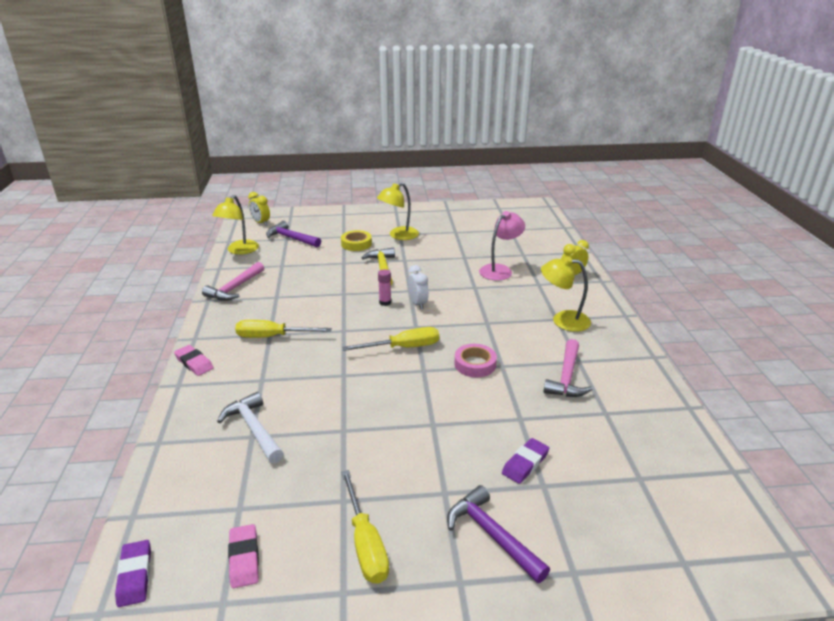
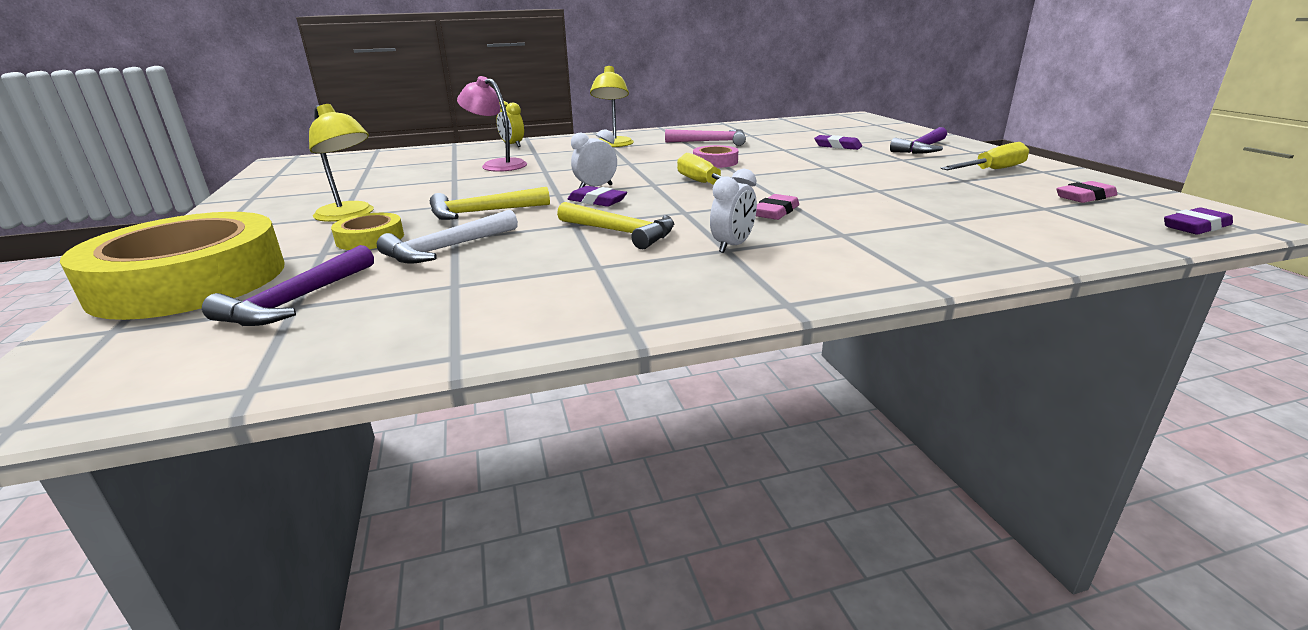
camera: 100 degrees left, 5 degrees down
(194, 363) = (859, 284): pink eraser -> pink eraser (775, 212)
(235, 288) = (569, 310): pink hammer -> none
(239, 251) = (342, 352): yellow lamp -> none
(253, 429) = (936, 221): white hammer -> white hammer (447, 248)
(261, 223) = (127, 364): yellow clock -> none
(272, 337) = (732, 246): yellow screwdriver -> white clock
(319, 306) = (621, 232): none -> yellow hammer
(328, 218) = (190, 281): none -> yellow tape
(385, 302) = (597, 201): pink glue stick -> purple eraser

